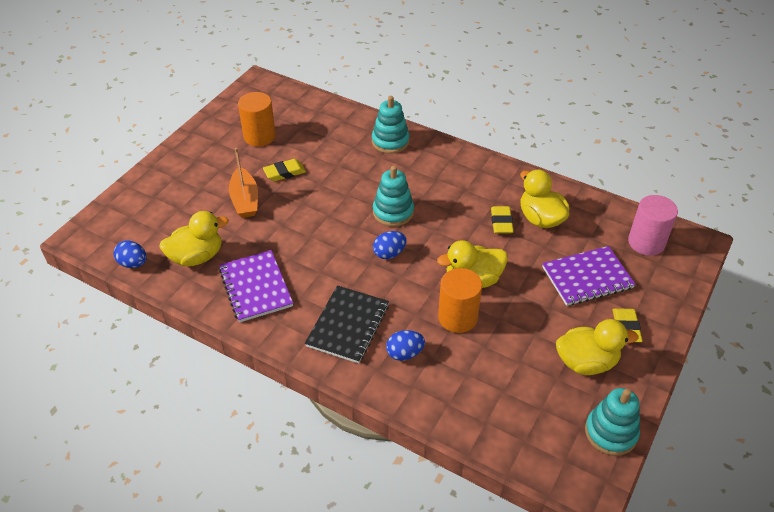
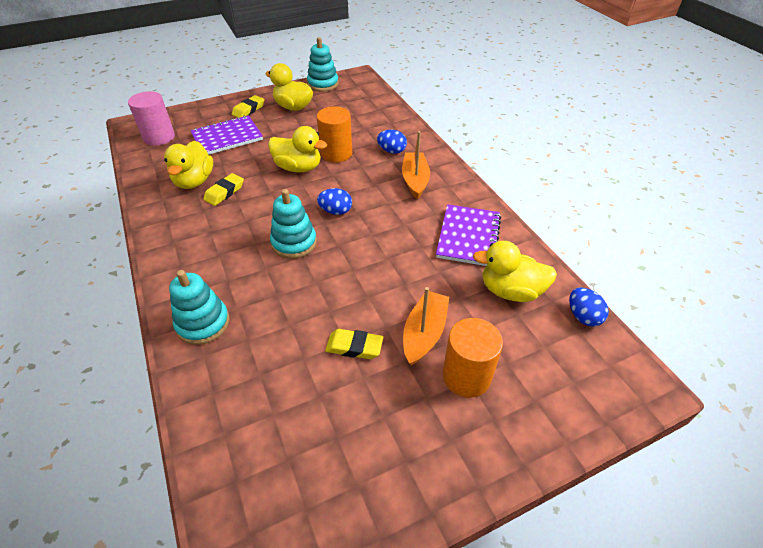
camera: 145 degrees left, 0 degrees up
(259, 136) = (339, 432): orange cylinder -> orange cylinder (466, 376)
(348, 325) = (415, 180): black notebook -> orange boat
(587, 277) = (227, 137): purple notebook -> purple notebook turned 45 degrees counterclockwise

